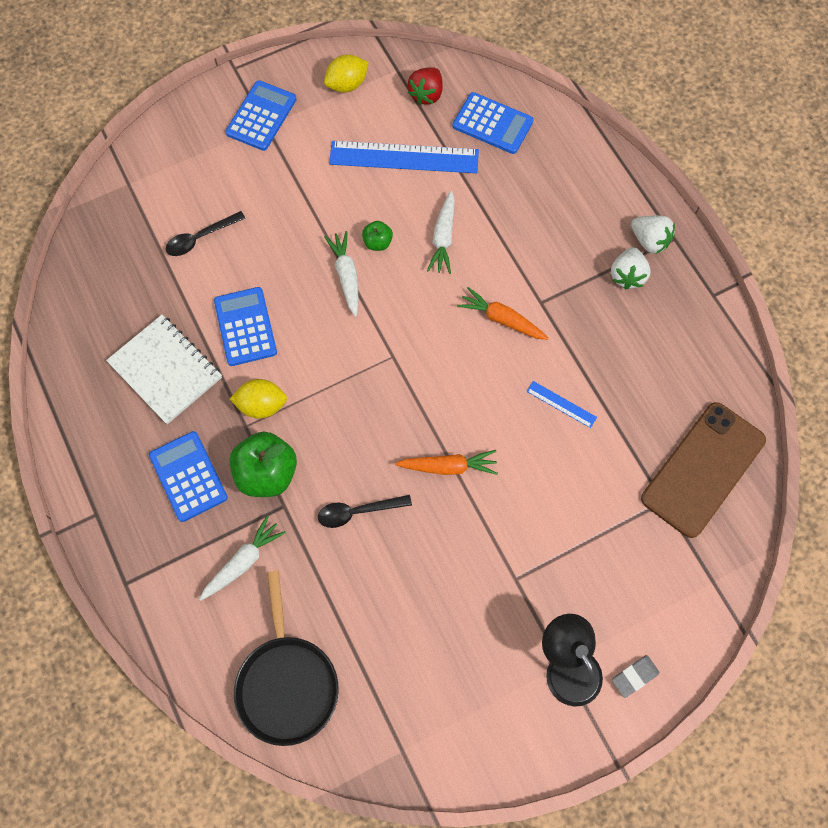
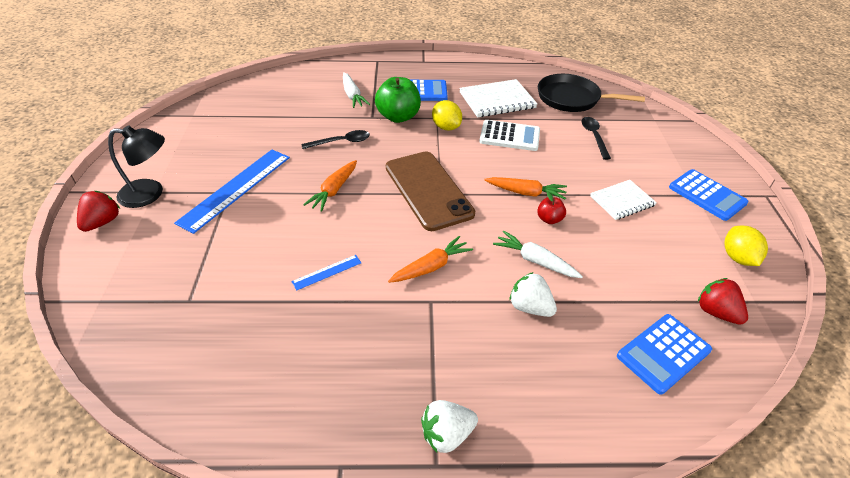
camera: 115 degrees right, 25 degrees down
(245, 327) = (509, 136): blue calculator -> white calculator
(261, 405) = (446, 127): yellow lemon -> yellow lemon turned 60 degrees counterclockwise
(287, 684) = (272, 91): black pan -> black pan (571, 98)
(312, 186) = (622, 201): none -> white notebook
(346, 276) = (526, 193): white carrot -> orange carrot
(357, 511) = (341, 142): black spoon -> black spoon turned 60 degrees clockwise
(377, 242) = (549, 219): green apple -> red apple
(404, 157) = (637, 267): blue ruler -> blue ruler (236, 189)
(627, 275) = (417, 388): white strawberry -> white strawberry (530, 307)
(634, 676) = (102, 222): grey eraser -> red strawberry
(703, 469) = (183, 345): brown phone -> brown phone (428, 190)

